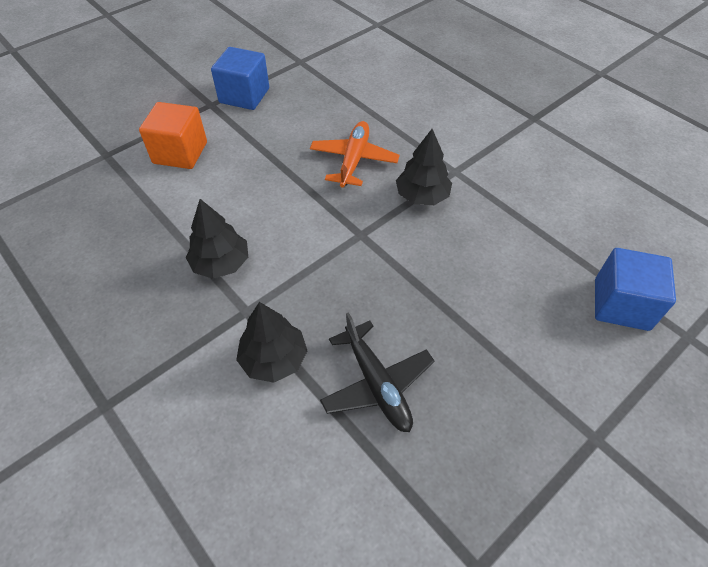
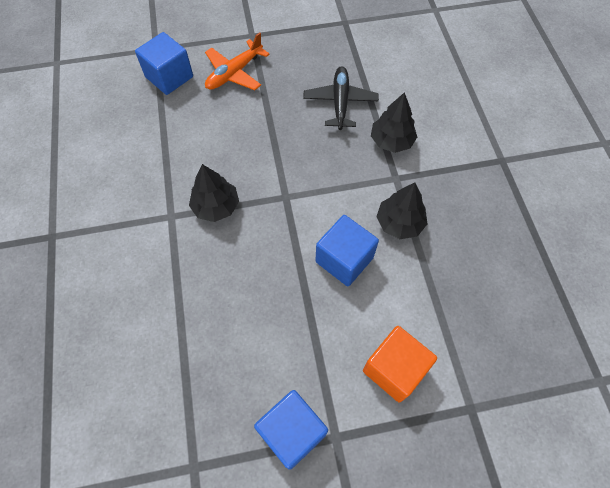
camera: 150 degrees left, 10 degrees up
(264, 206) = (344, 260): none -> blue cube
(354, 160) = (241, 271): orange plane -> orange plane (234, 73)

